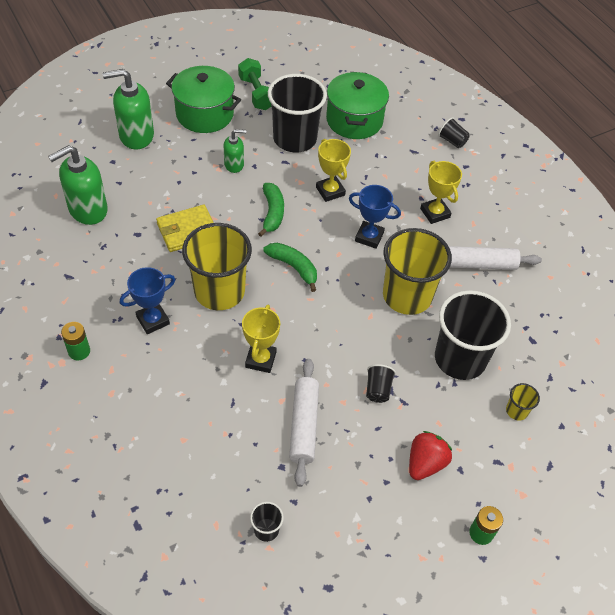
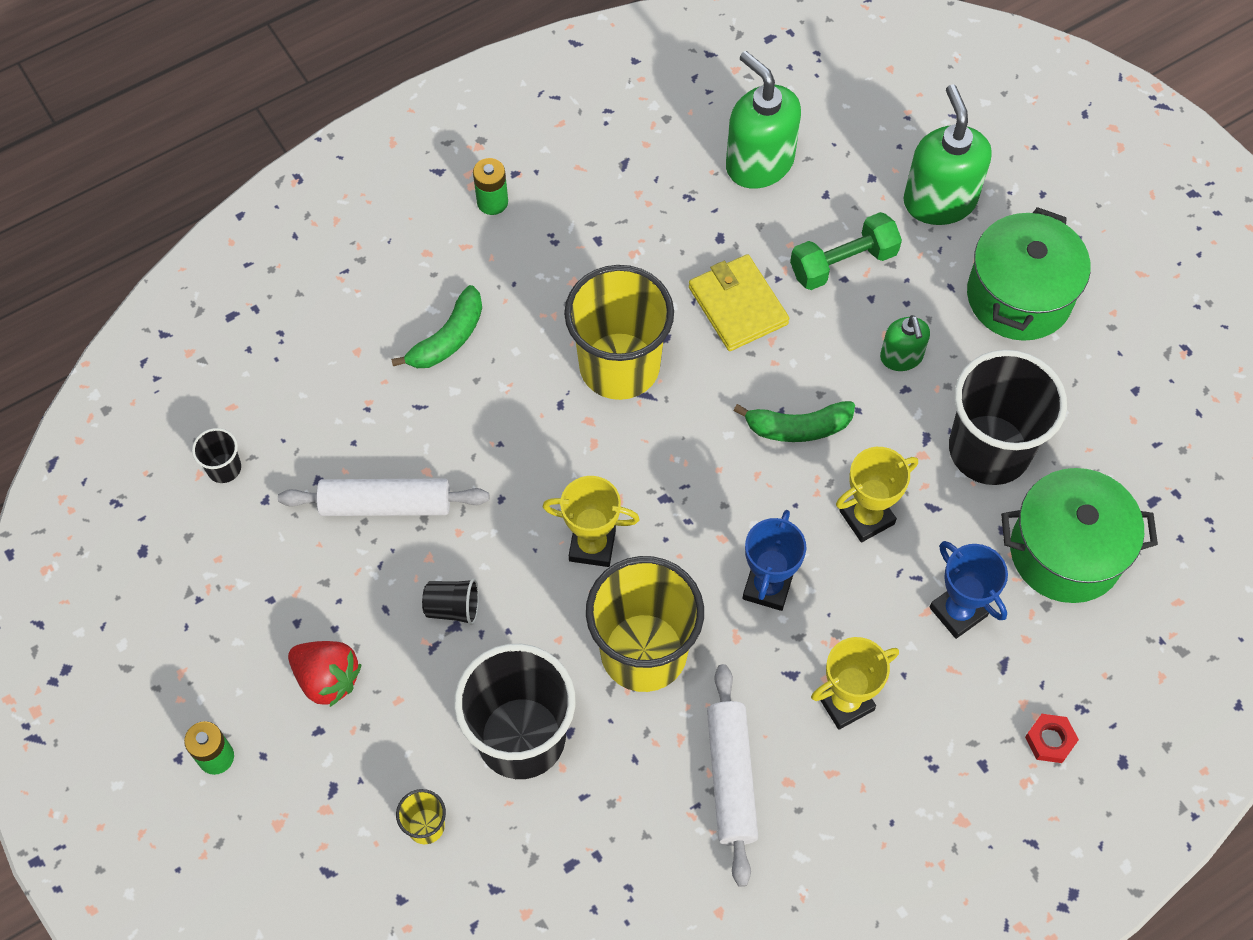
camera: 90 degrees right, 10 degrees up
(153, 320) = (555, 284): blue trophy -> blue trophy (958, 611)
(256, 93) = (1097, 374): green dumbbell -> green dumbbell (843, 263)
(260, 359) = (496, 436): yellow trophy -> yellow trophy (592, 545)
(293, 267) = (682, 469): green banana -> green banana (448, 338)
(452, 141) = (1050, 740): black cup -> red nut

